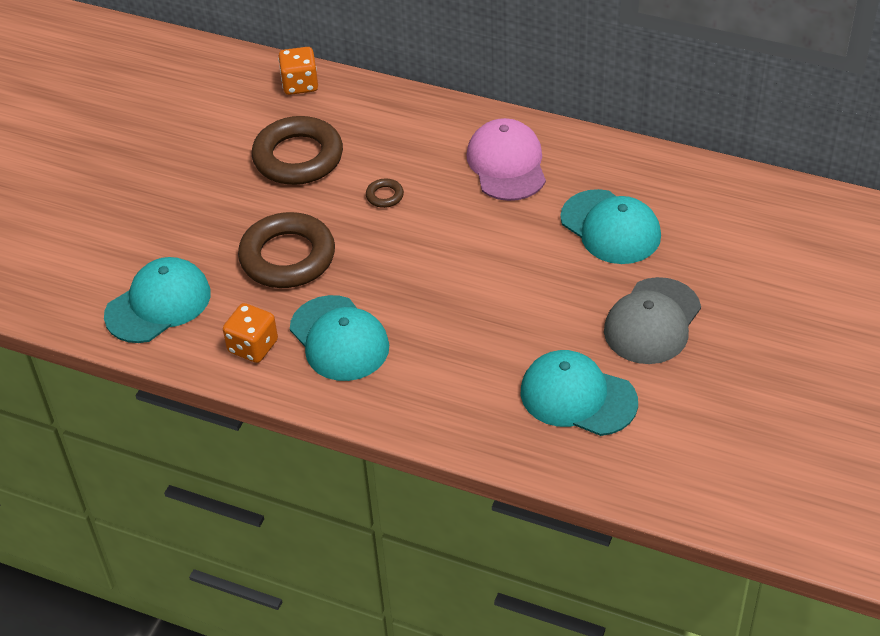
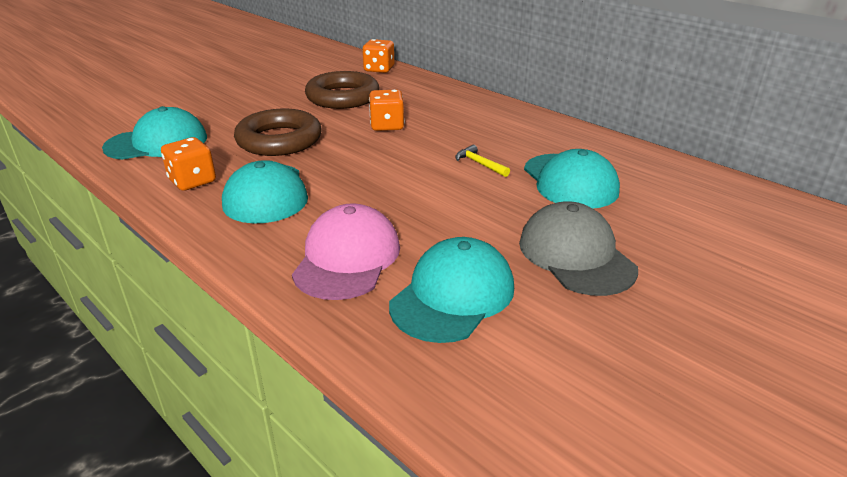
camera: 20 degrees right, 15 degrees down
(384, 196) = (387, 126): brown ring -> orange dice
(507, 164) = (500, 129): pink cap -> pink cap (347, 258)
(515, 229) = (479, 164): none -> yellow hammer
(578, 397) = (453, 295): turquoise cap -> turquoise cap turned 75 degrees clockwise
(652, 321) = (576, 255): grey cap -> grey cap turned 105 degrees clockwise

